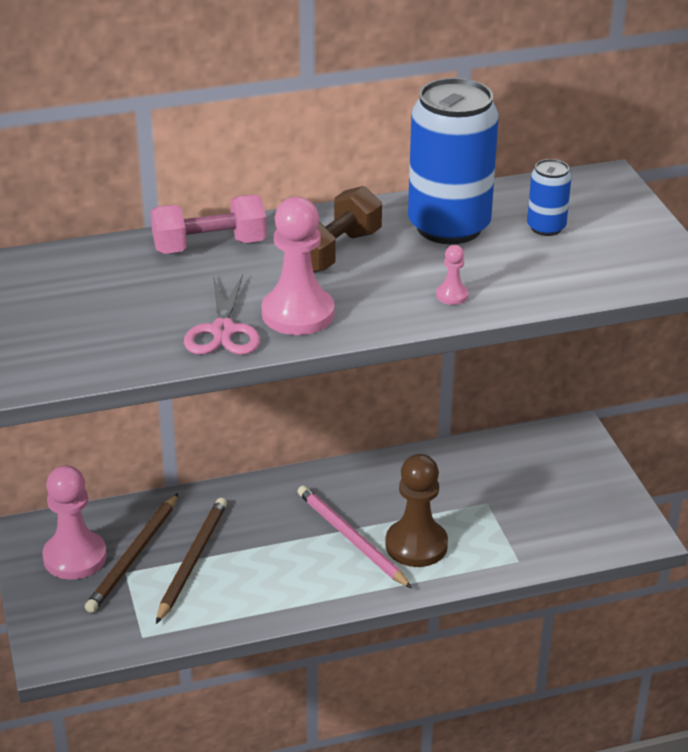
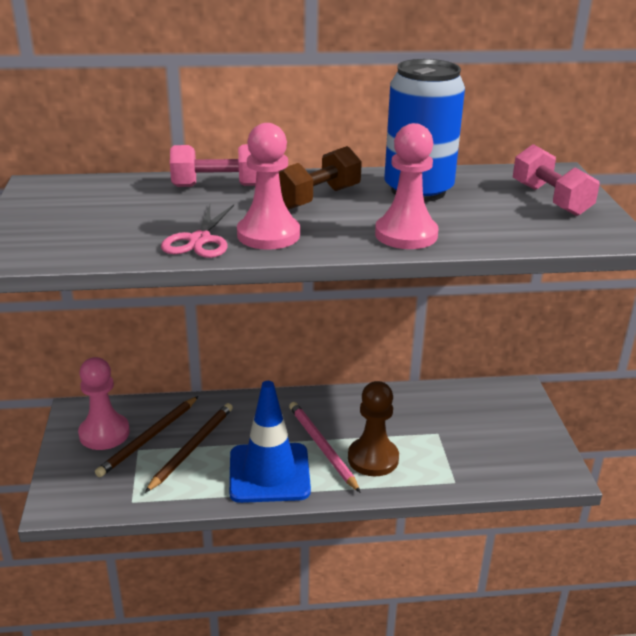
camera: 10 degrees right, 5 degrees down
(297, 579) = (269, 473): none -> blue traffic cone
(452, 295) = (406, 234): pink pawn -> pink pawn, size x2.23
(546, 227) = (500, 198): blue can -> none
(603, 224) = (550, 199): none -> pink dumbbell

